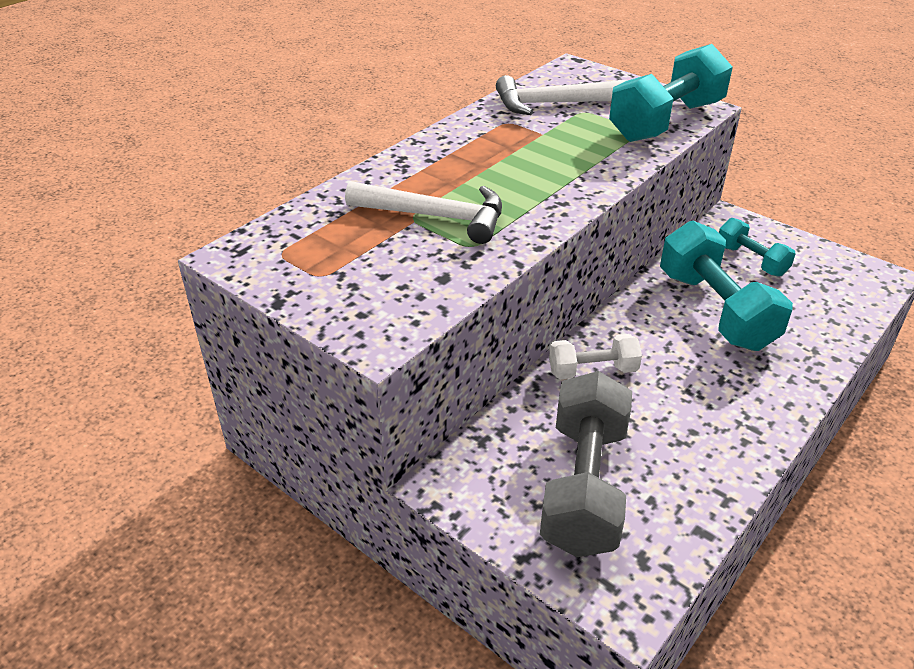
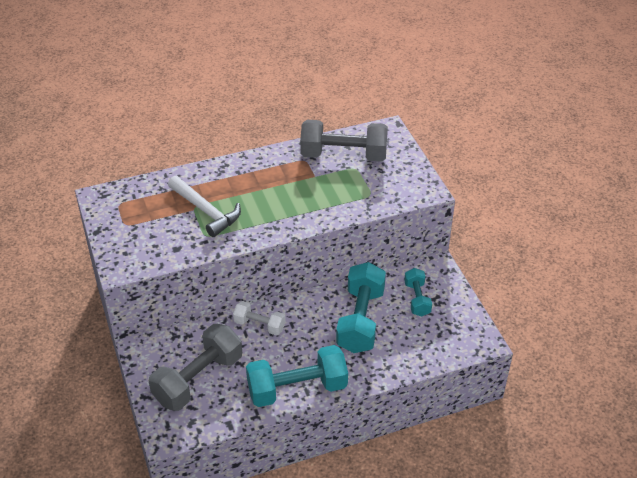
camera: 30 degrees right, 5 degrees up
(552, 104) = (343, 155): white hammer -> grey dumbbell
(666, 121) = (394, 194): turquoise dumbbell -> turquoise dumbbell (297, 389)

